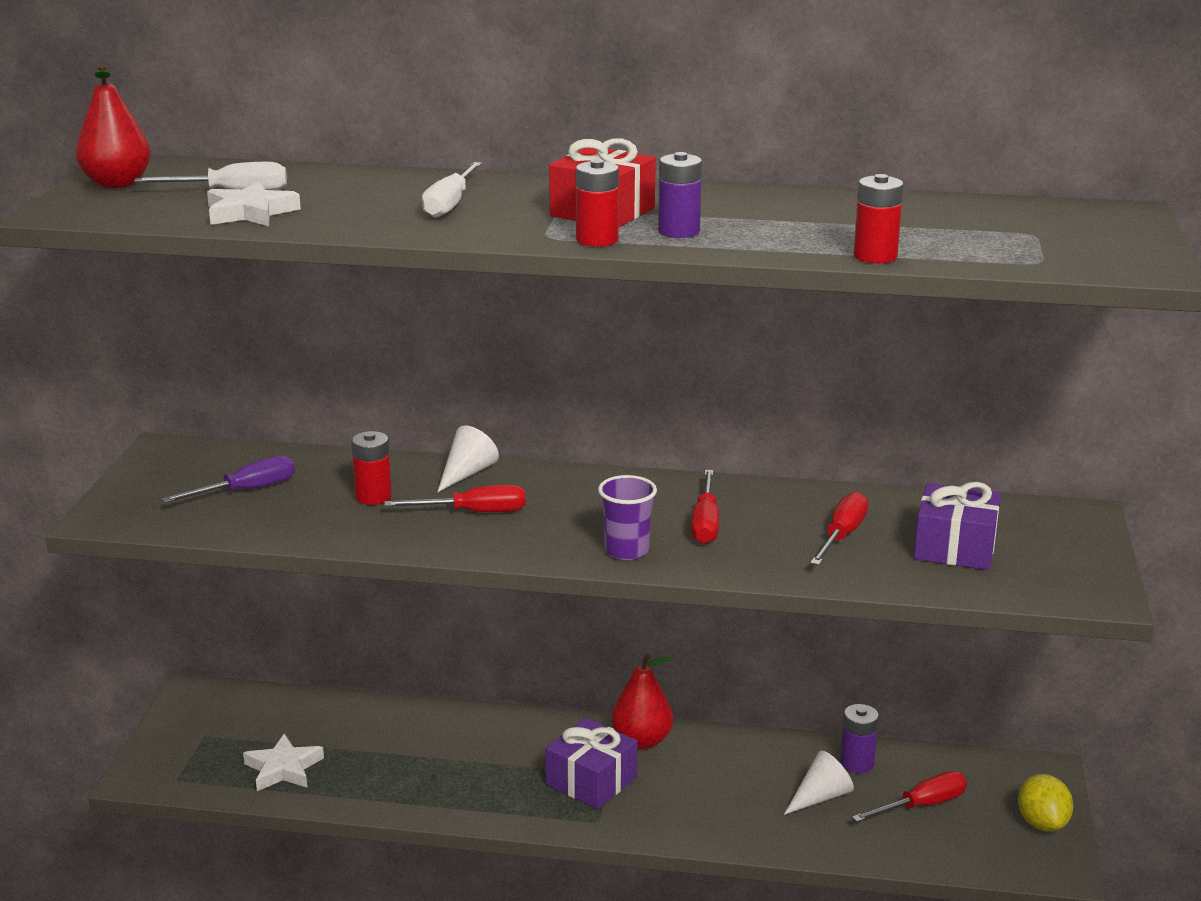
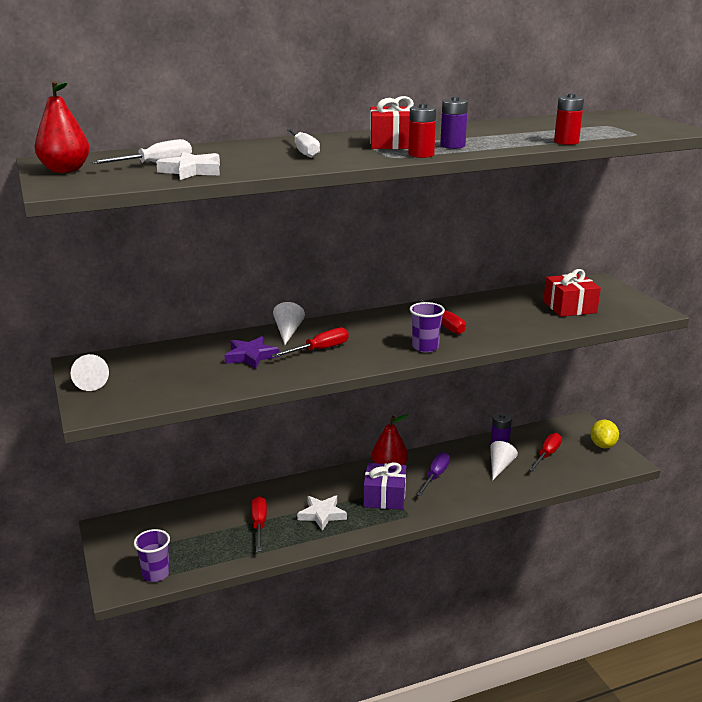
camera: 30 degrees left, 0 degrees up
(145, 478) = (90, 382): none -> white cone
(197, 776) = (156, 574): none -> purple cup
(246, 490) = (167, 372): purple screwdriver -> purple screwdriver (435, 476)
(283, 768) = (206, 550): white star -> white star (322, 514)
(373, 496) = (251, 356): red battery -> purple star
(842, 536) = (515, 314): red screwdriver -> red screwdriver (259, 524)
(955, 547) = (569, 307): purple gift -> red gift
(1042, 823) = (602, 445): yellow lemon -> yellow lemon turned 45 degrees clockwise

